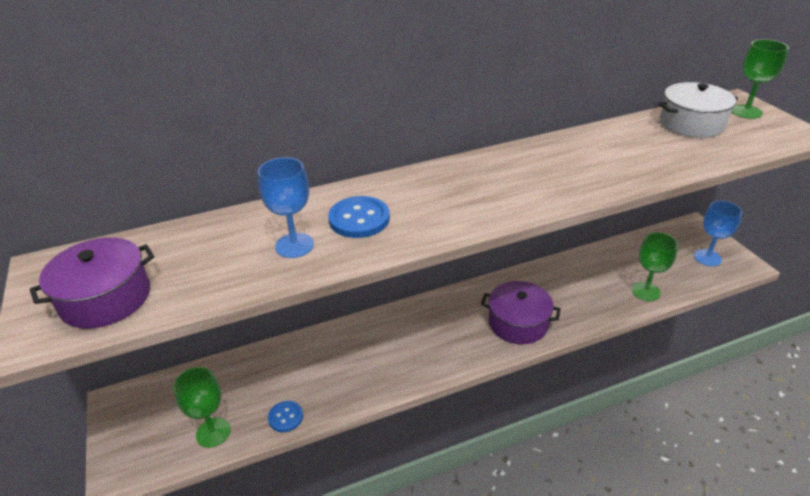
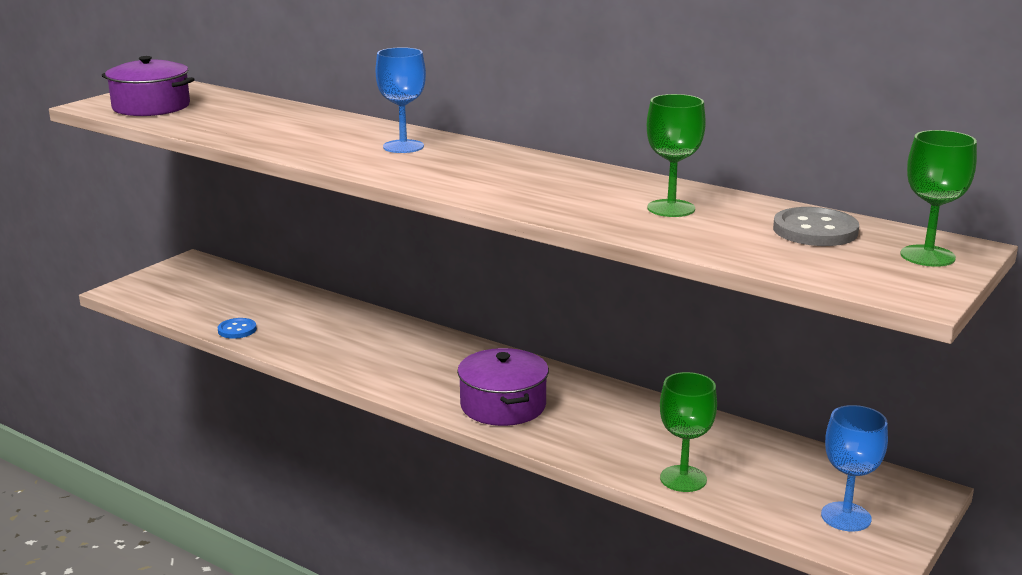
camera: 55 degrees right, 15 degrees down
(213, 432) = (193, 307): green goblet -> green goblet (671, 208)
(294, 245) = (277, 132): blue goblet -> blue goblet (403, 146)
(359, 219) = (345, 140): blue button -> none
(691, 123) = (815, 230): white pot -> grey button

